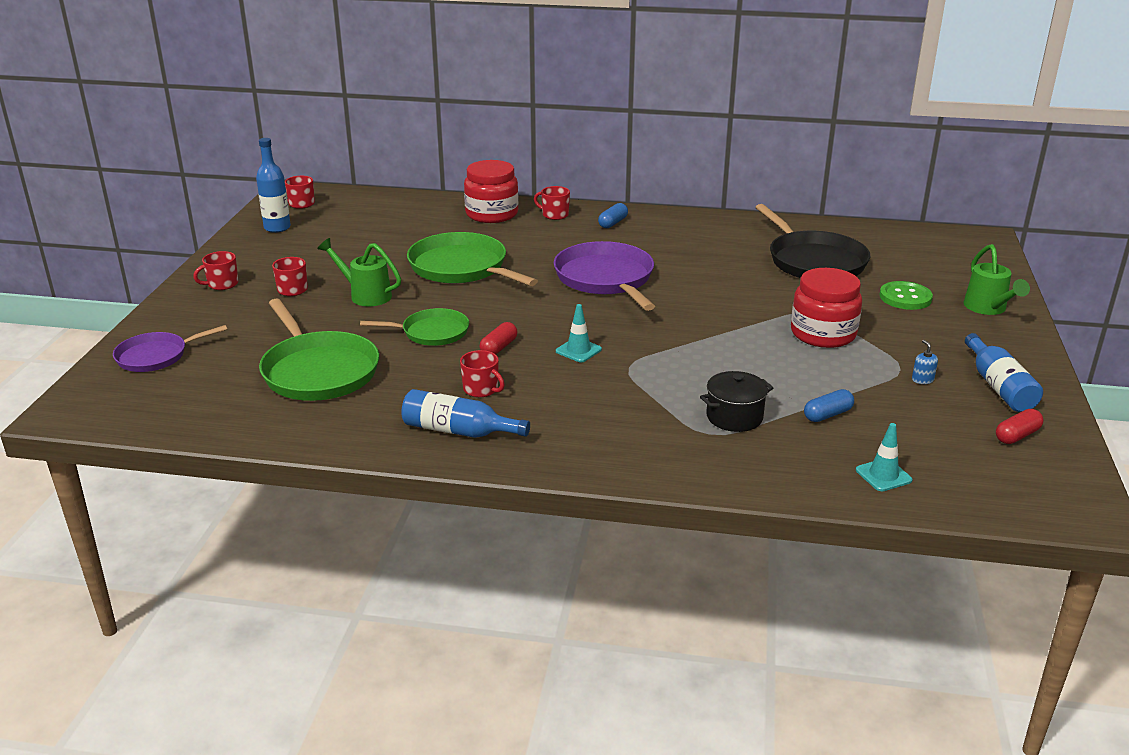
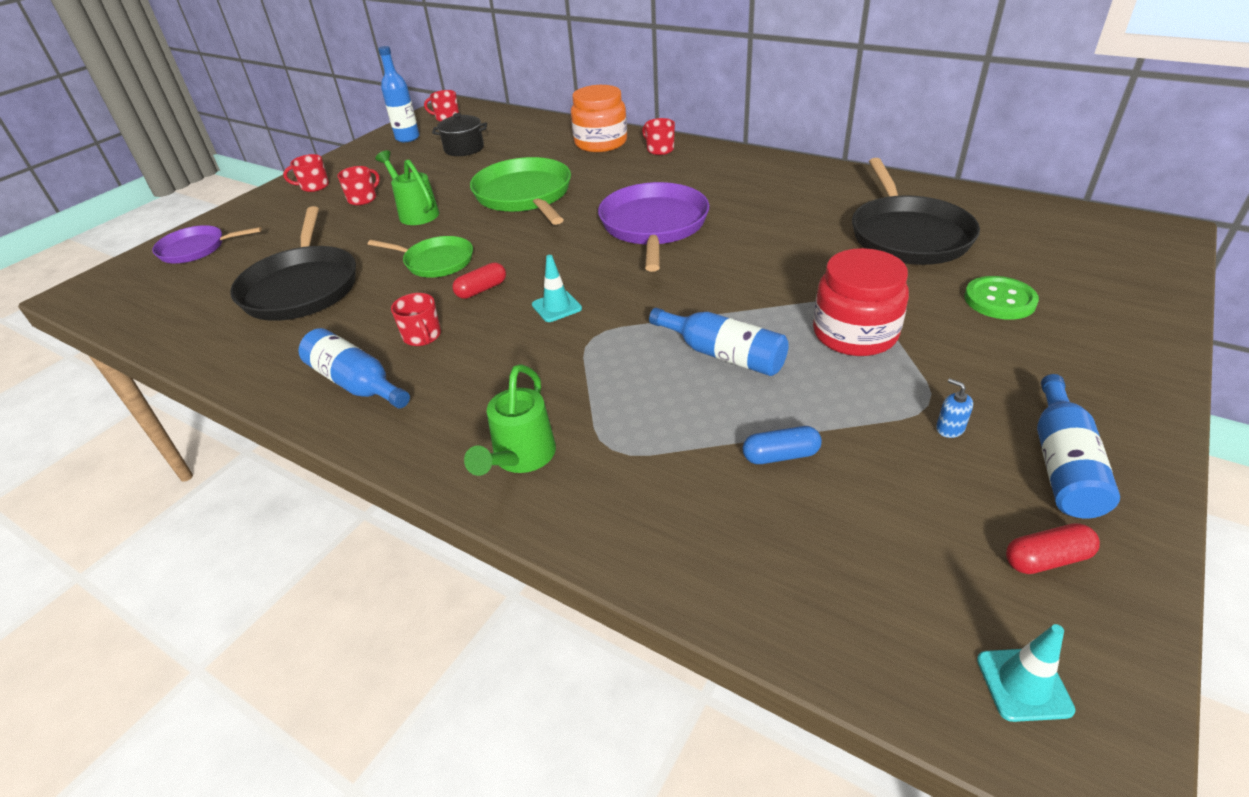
camera: 25 degrees right, 10 degrees up
(318, 371) = (302, 287): green pan -> black pan
(492, 214) = (601, 143): red jar -> orange jar
(613, 223) = (711, 164): blue capsule -> none
(734, 417) = (659, 432): black pot -> black pot (464, 149)
(740, 362) = (723, 354): none -> blue bottle
(883, 475) = (793, 577): turquoise traffic cone -> turquoise traffic cone (1023, 684)
(922, 380) = (950, 428): blue soap dispenser -> blue soap dispenser turned 45 degrees counterclockwise
(988, 308) = (1113, 335): green watering can -> green watering can (520, 458)

